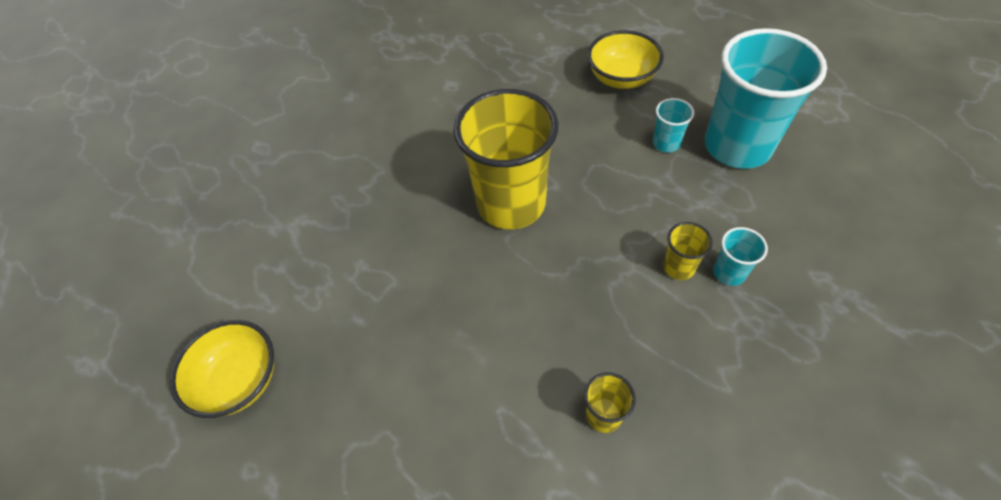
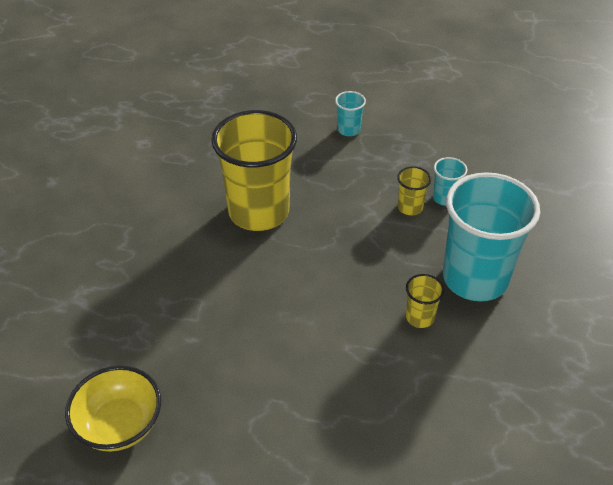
camera: 35 degrees left, 10 degrees down
(621, 78) = (284, 94): yellow bowl -> none
(737, 146) = (400, 115): turquoise cup -> turquoise cup (475, 278)

